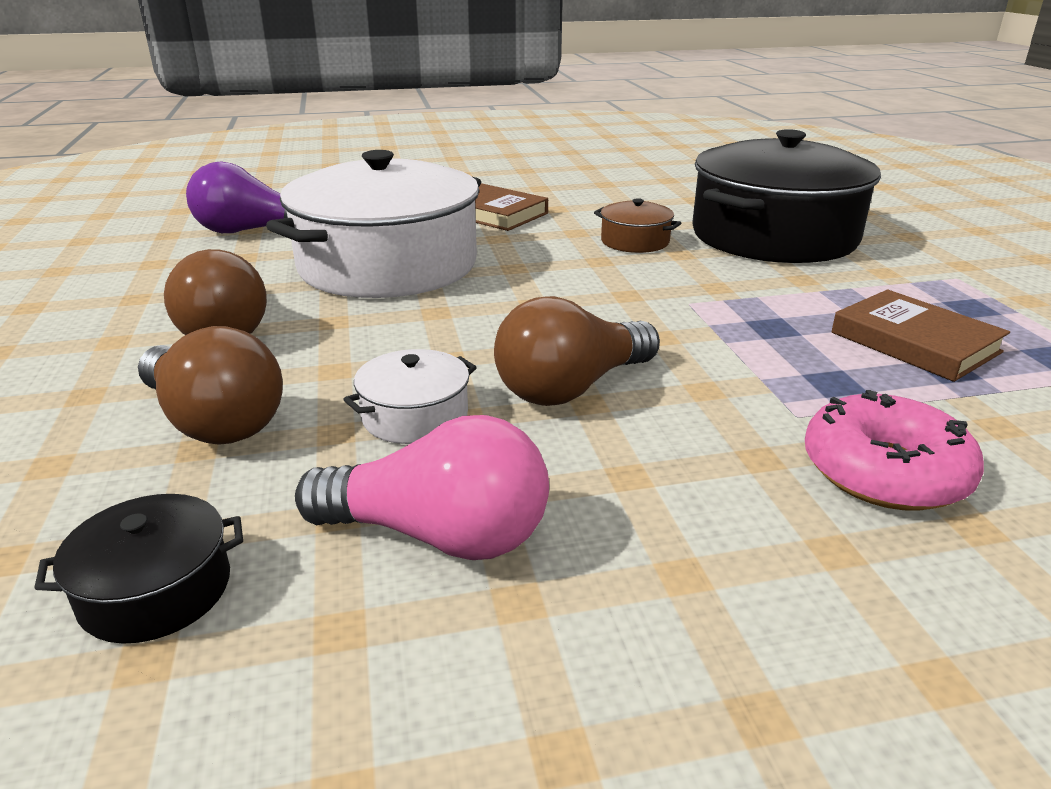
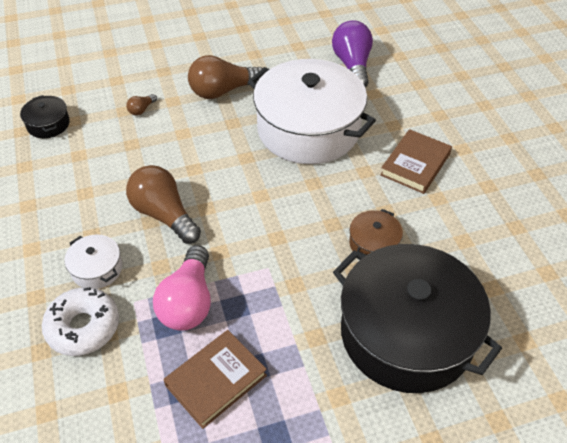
camera: 85 degrees right, 20 degrees up
(214, 421) = (142, 109): brown light bulb -> brown light bulb, size x0.44
(415, 416) = (142, 165): white pot -> white pot (97, 269)
(438, 535) = (63, 182): pink light bulb -> pink light bulb (188, 302)
(884, 471) = (83, 327): pink donut -> white donut

